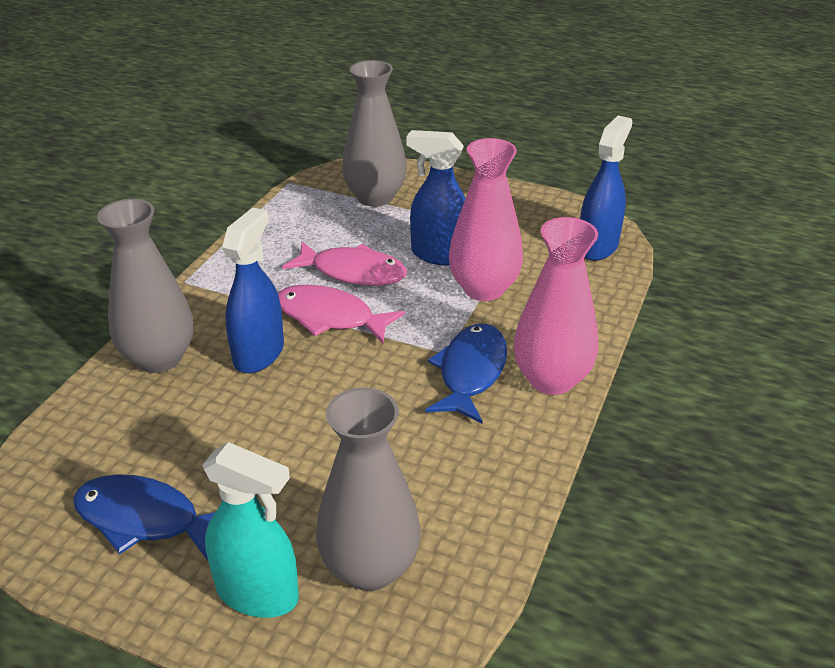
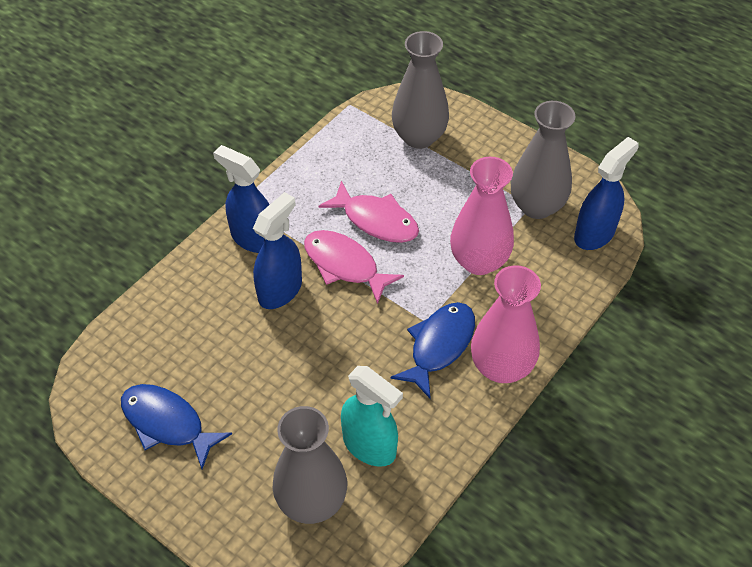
camera: 15 degrees right, 15 degrees up
(159, 358) = (204, 278): grey vase -> grey vase (536, 206)
(258, 593) = (230, 502): turquoise spray bottle -> turquoise spray bottle (369, 446)
(439, 255) = (454, 215): blue spray bottle -> blue spray bottle (253, 238)

